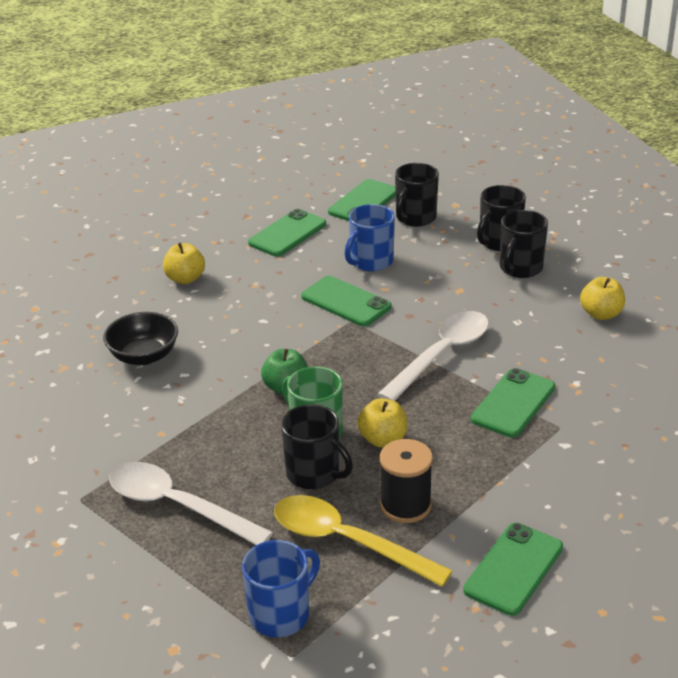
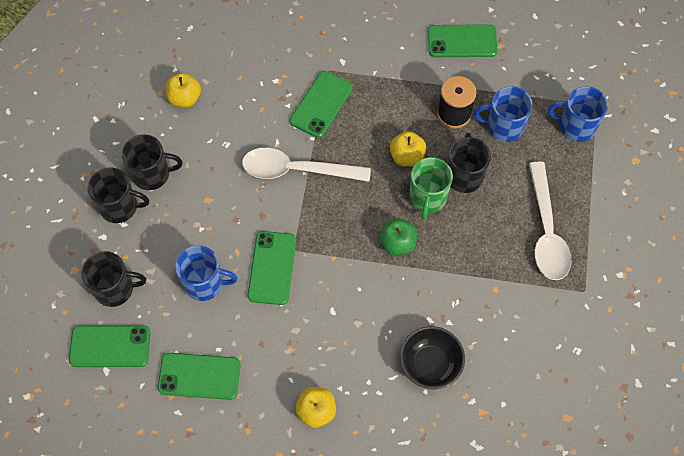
camera: 125 degrees left, 30 degrees up
(346, 541) = (503, 126): yellow spoon -> blue mug
(513, 403) = (321, 104): green phone -> green phone turned 60 degrees counterclockwise

